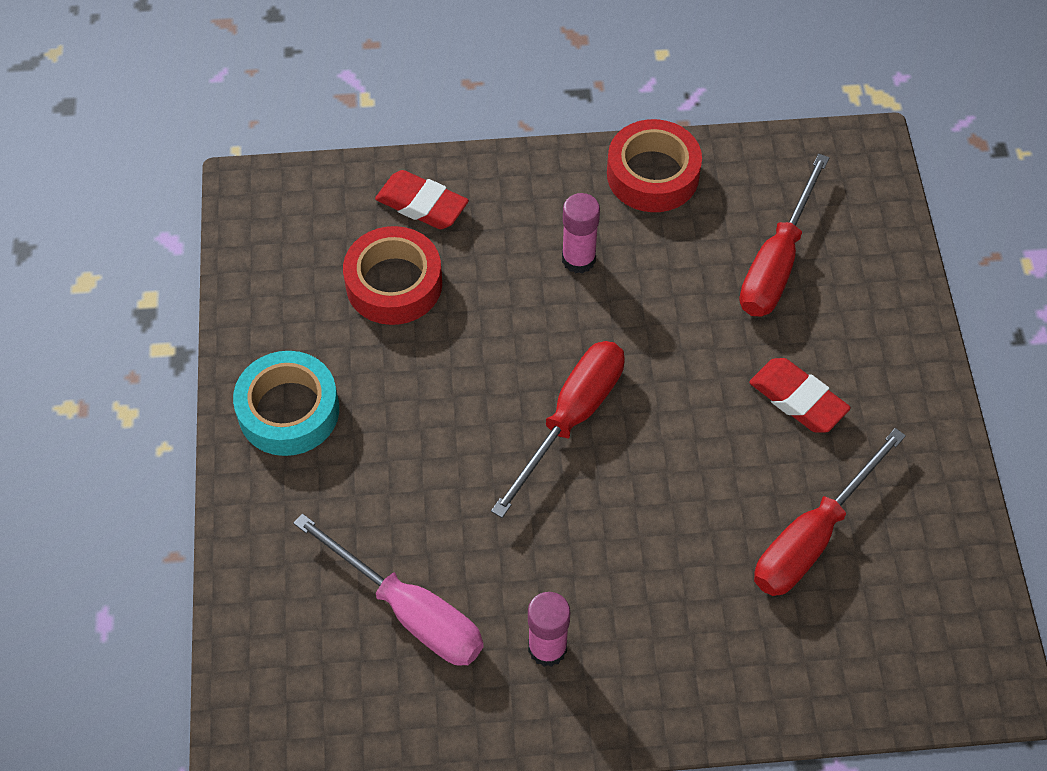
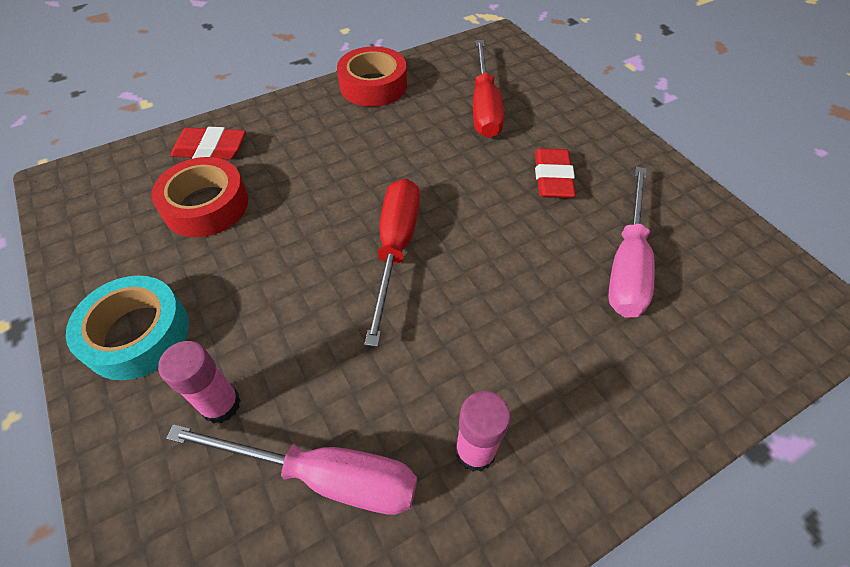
camera: 25 degrees left, 5 degrees down
(578, 259) = (347, 146): pink glue stick -> pink glue stick (221, 404)
(797, 399) = (552, 178): red eraser -> red eraser turned 75 degrees clockwise
(812, 537) = (627, 263): red screwdriver -> pink screwdriver

